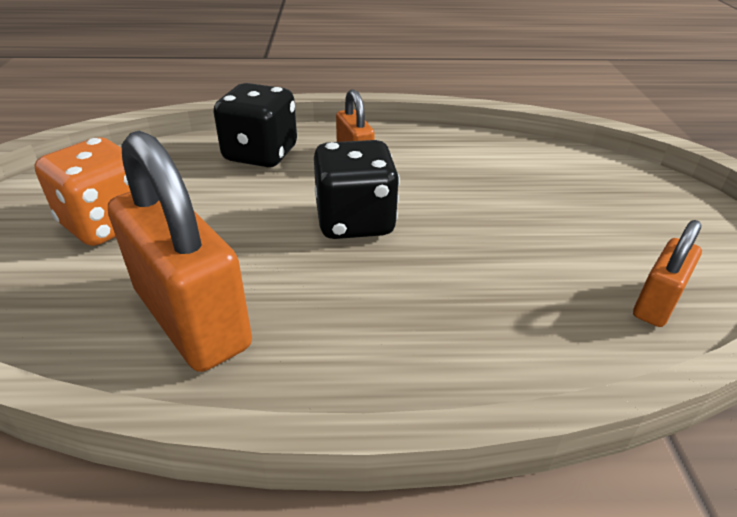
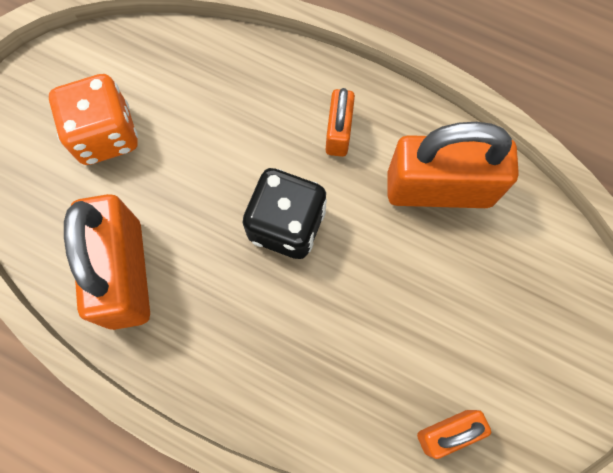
camera: 30 degrees right, 35 degrees up
(260, 154) = (260, 88): black dice -> none
(469, 162) = (439, 189): none -> orange padlock

